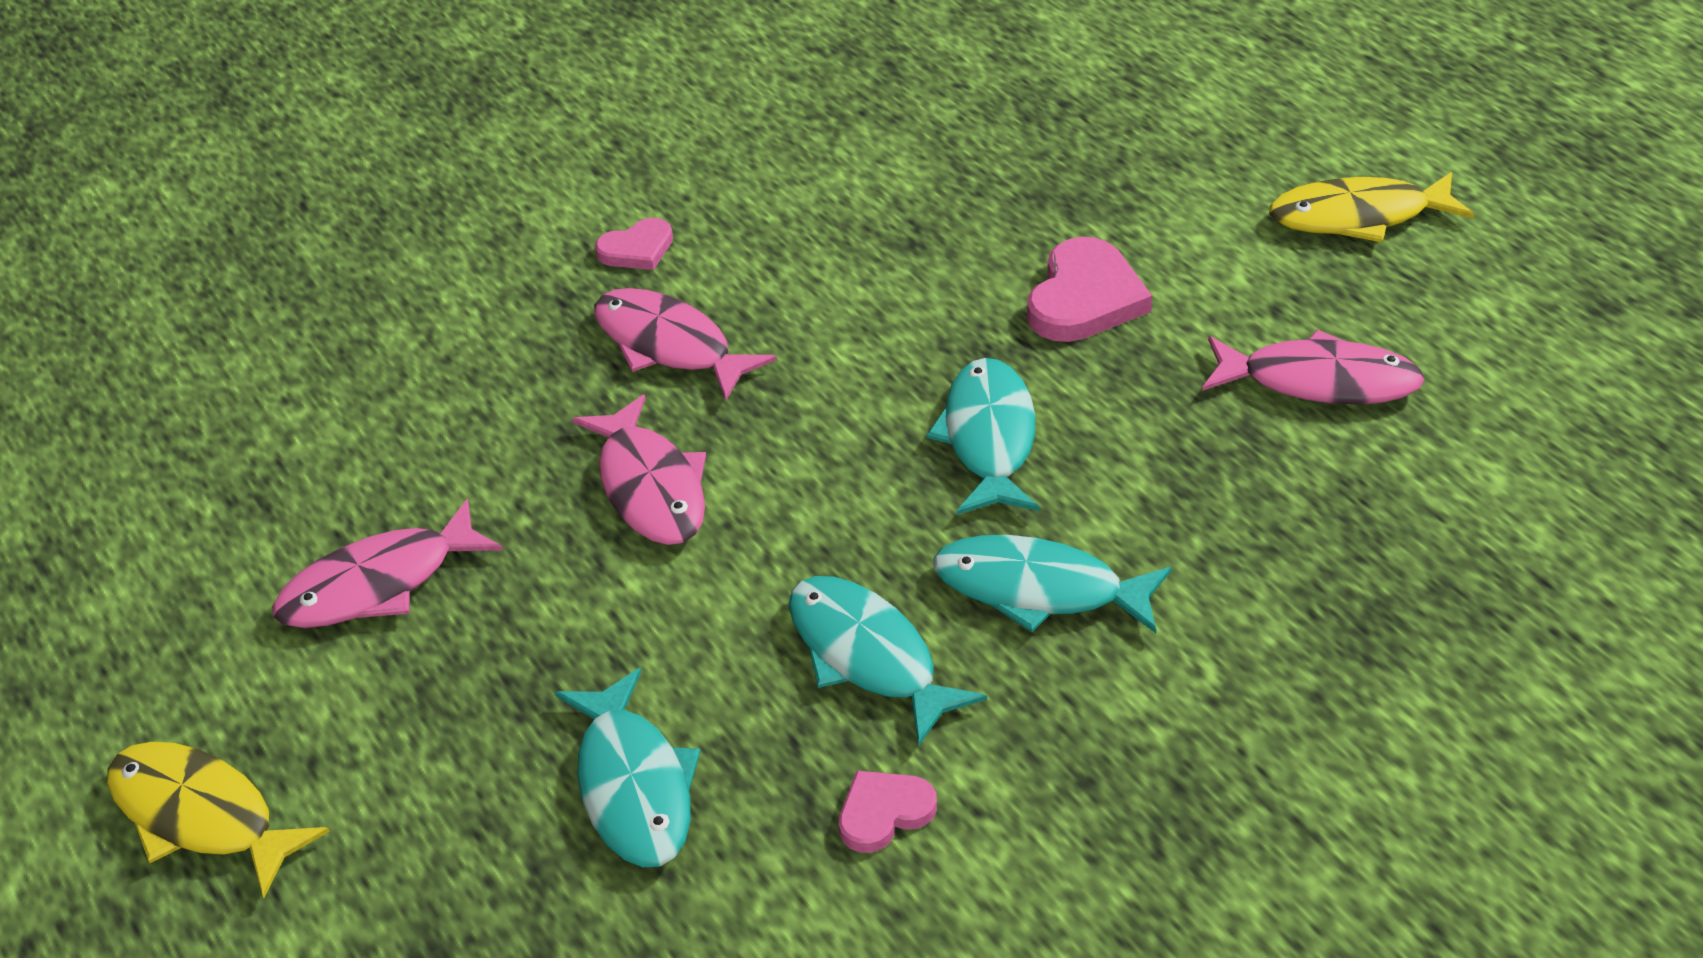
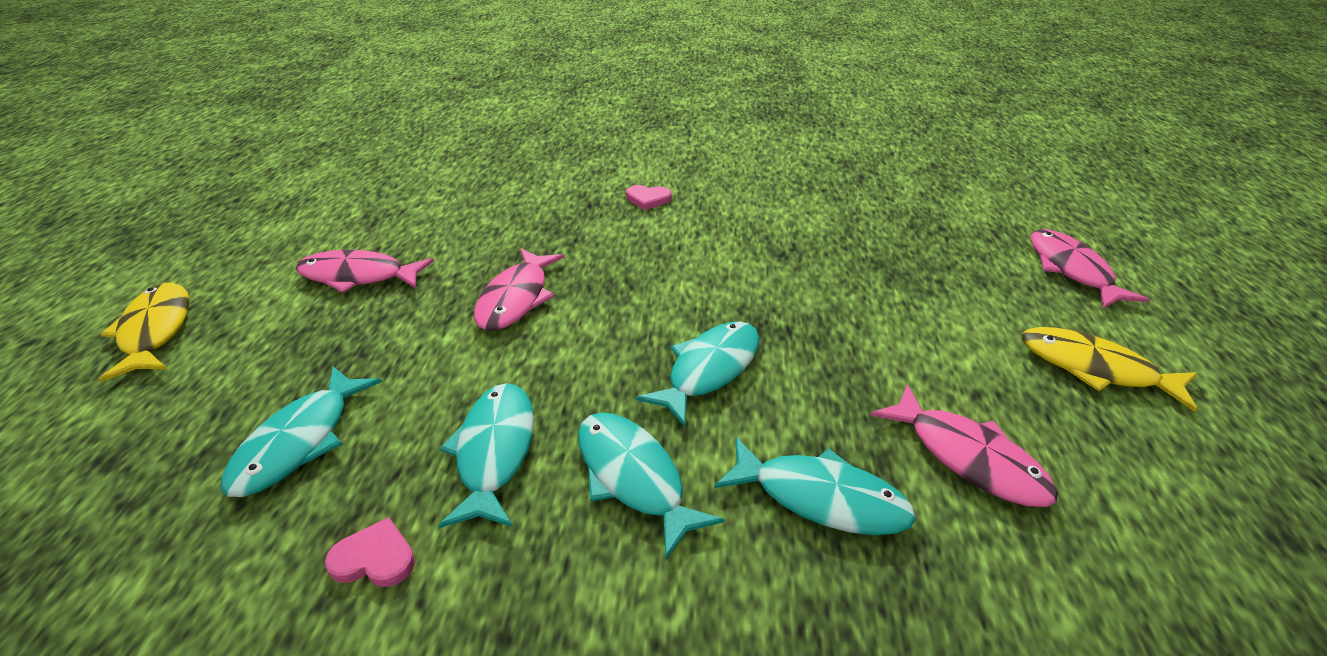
camera: 35 degrees right, 5 degrees down
(669, 346) = (609, 243): pink fish -> pink fish (1071, 270)
(1085, 298) = (851, 325): pink heart -> none
(1227, 499) = (820, 497): none -> turquoise fish

